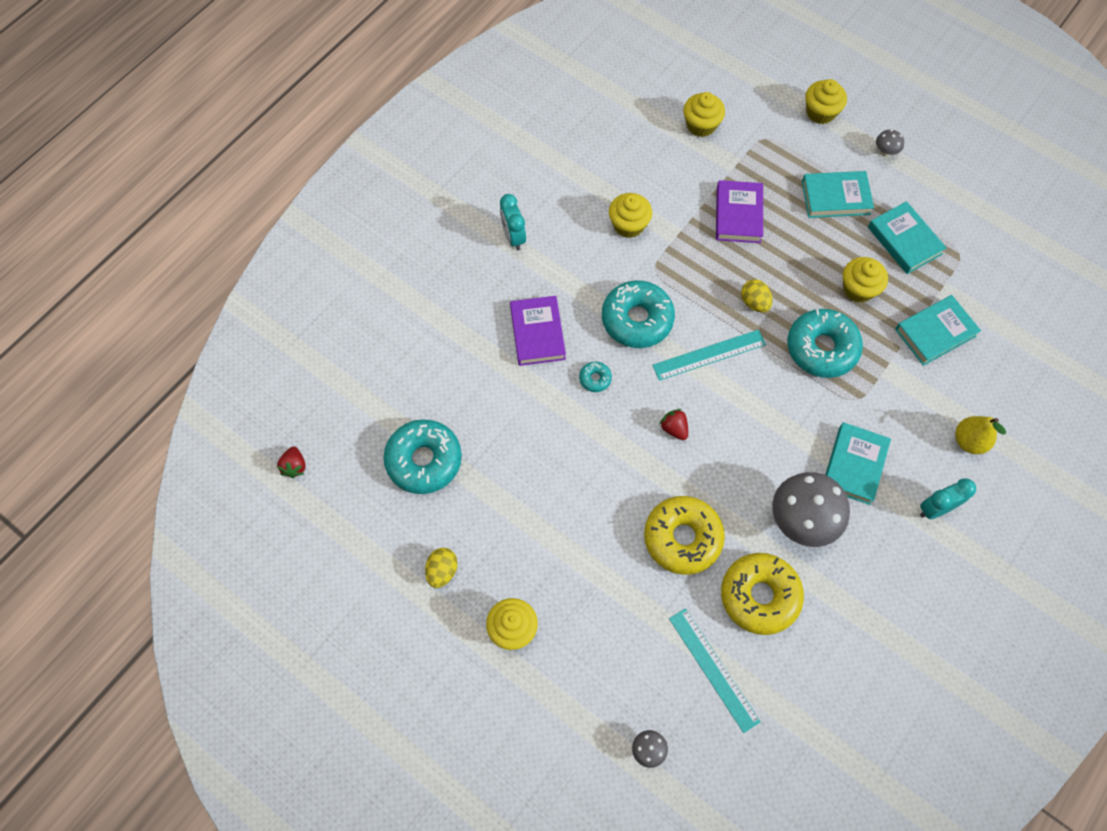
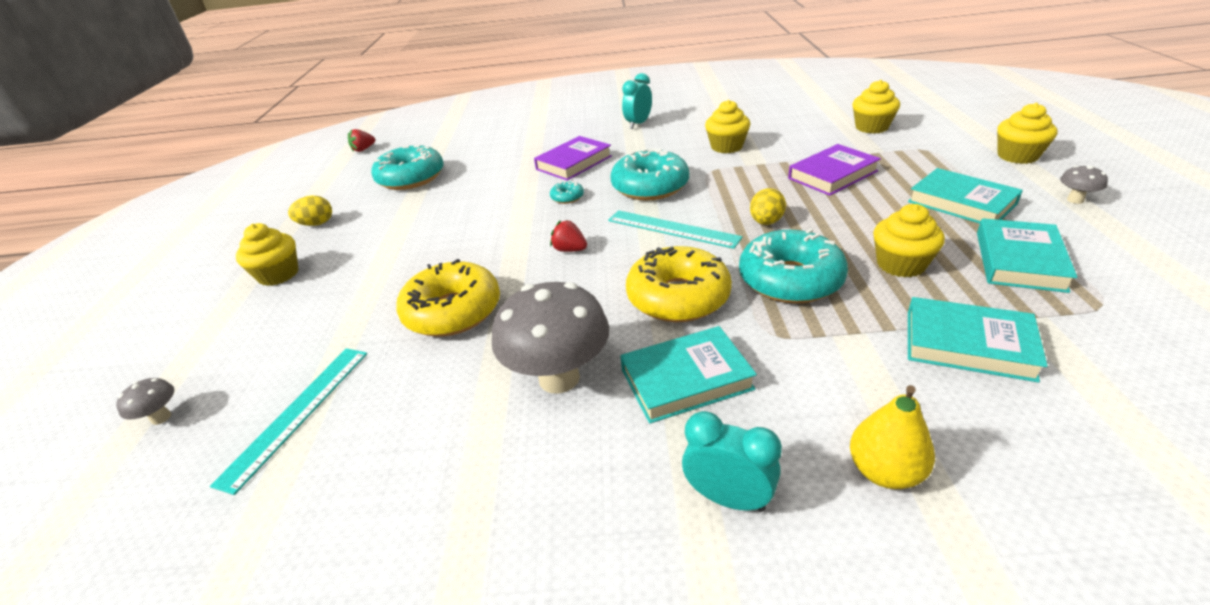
camera: 55 degrees right, 30 degrees down
(674, 428) = (570, 250): red strawberry -> red strawberry turned 75 degrees counterclockwise
(759, 596) = (425, 398): yellow donut -> yellow donut (678, 297)

